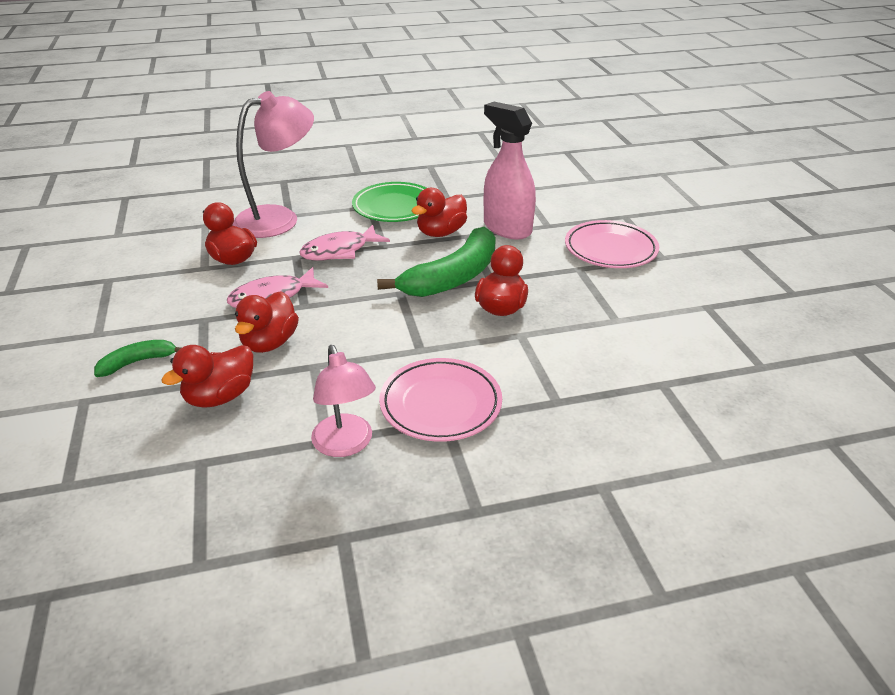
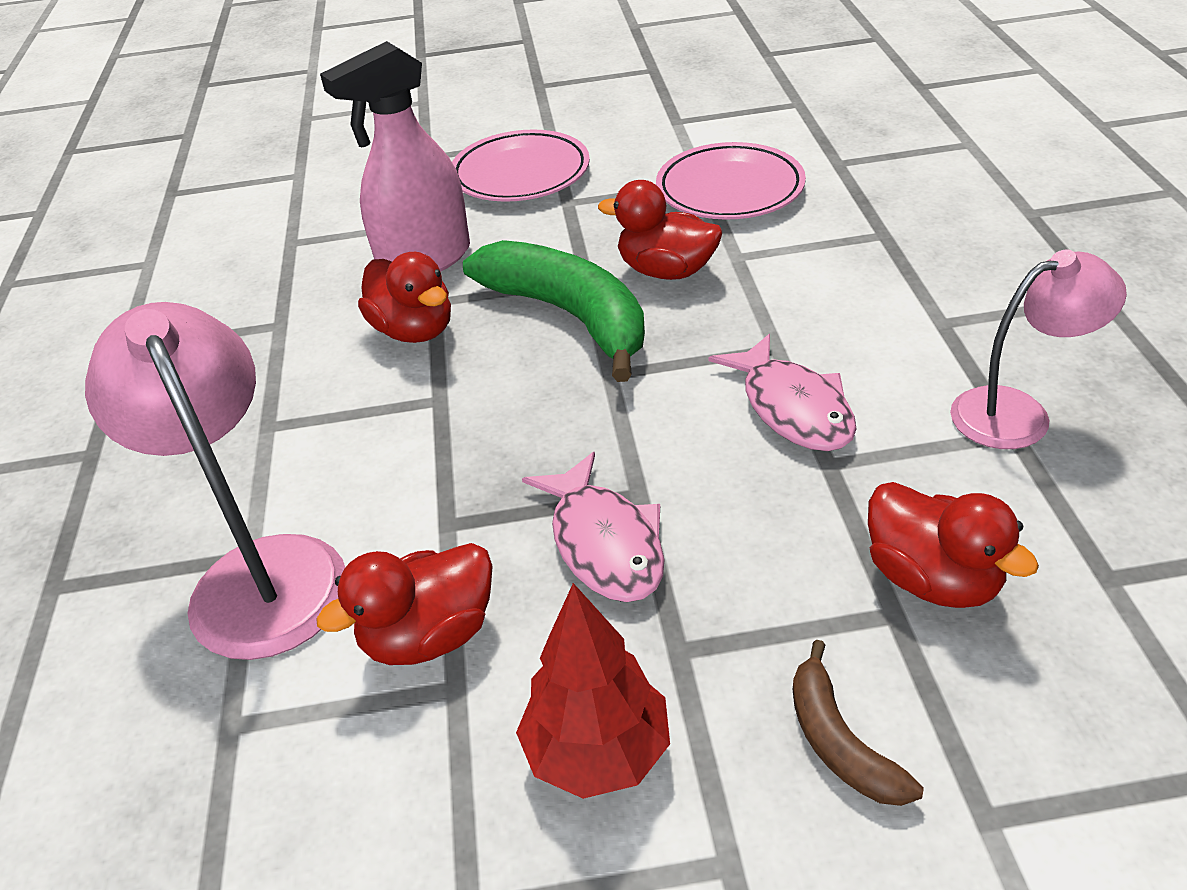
camera: 80 degrees left, 5 degrees up
(138, 362) = (839, 741): green banana -> brown banana
(159, 301) = (597, 752): none -> red tree
(270, 343) = (762, 529): red duck -> none
(339, 251) = (443, 458): pink fish -> pink fish (792, 408)
(394, 207) = (287, 390): green plate -> none
(440, 404) = (907, 326): pink plate -> pink plate (730, 189)

